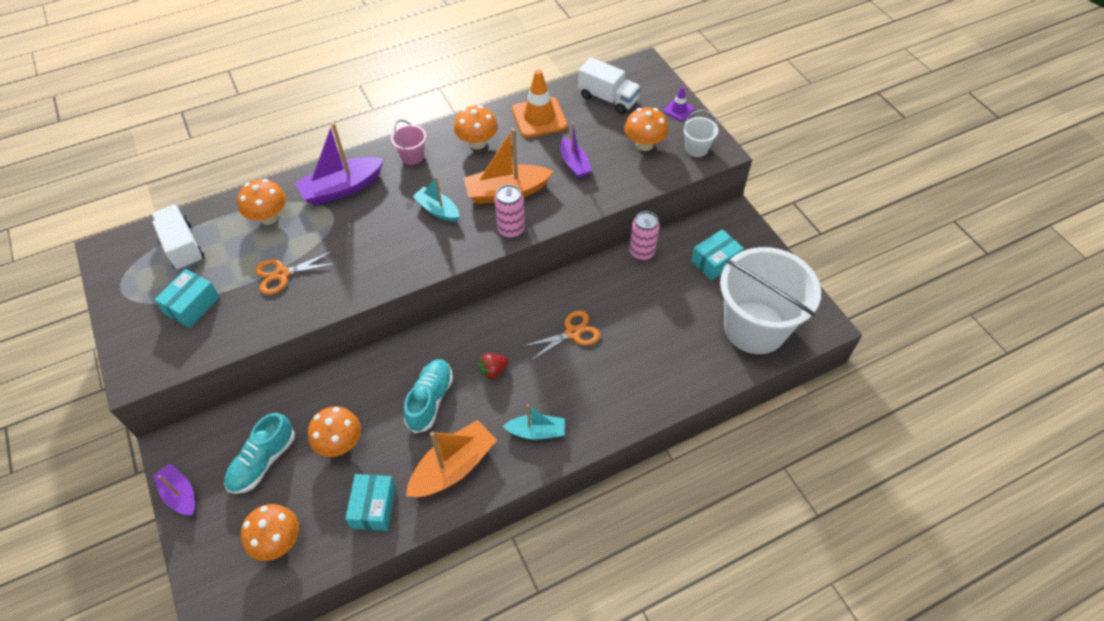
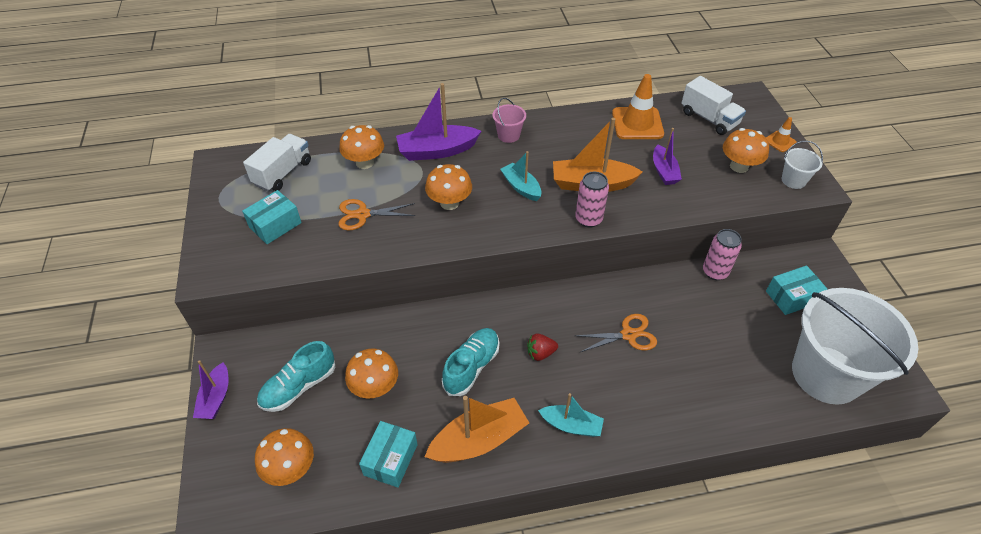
camera: 15 degrees right, 5 degrees down
(180, 494) = (216, 398): purple boat -> purple boat turned 150 degrees counterclockwise
(183, 247) = (283, 173): white truck -> white truck turned 45 degrees clockwise
(477, 143) = (572, 135): orange mushroom -> orange mushroom (449, 203)
(678, 110) = (780, 141): purple traffic cone -> orange traffic cone

